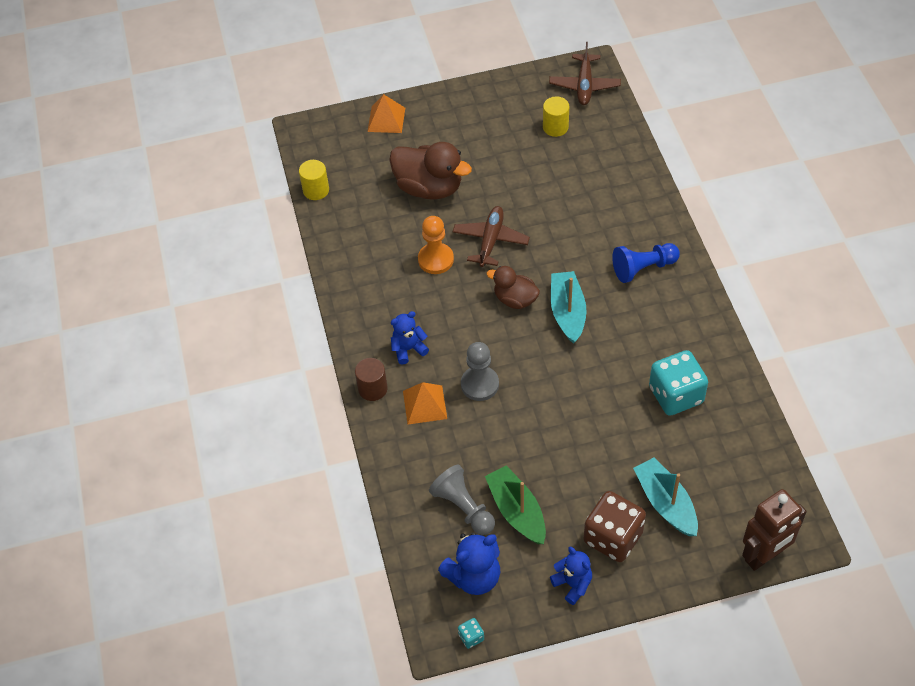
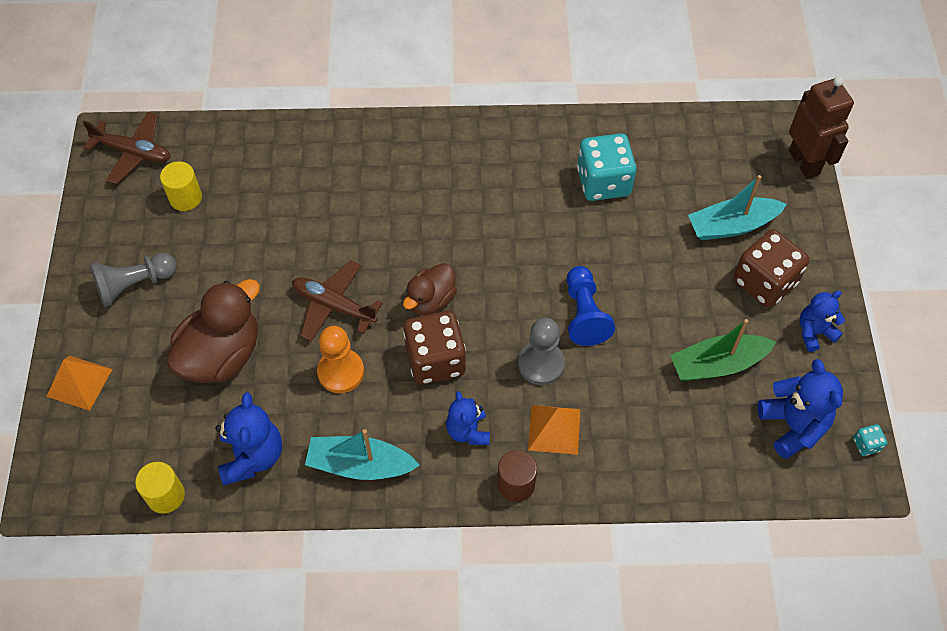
camera: 80 degrees left, 5 degrees up
(356, 227) = (252, 456): none -> blue teddy bear
(462, 315) = (435, 360): none -> brown dice
(463, 507) = (703, 417): grey pawn -> grey pawn (134, 285)
(567, 312) = (466, 252): turquoise boat -> turquoise boat (360, 465)
(643, 268) = (429, 167): blue pawn -> blue pawn (584, 314)

